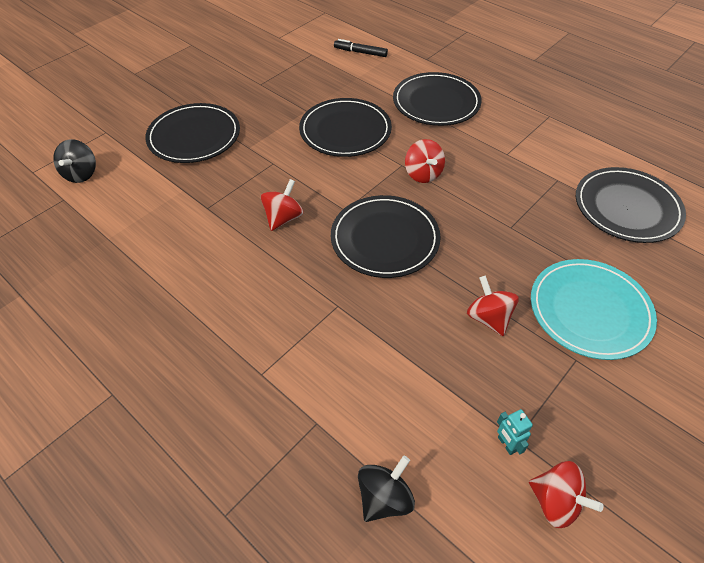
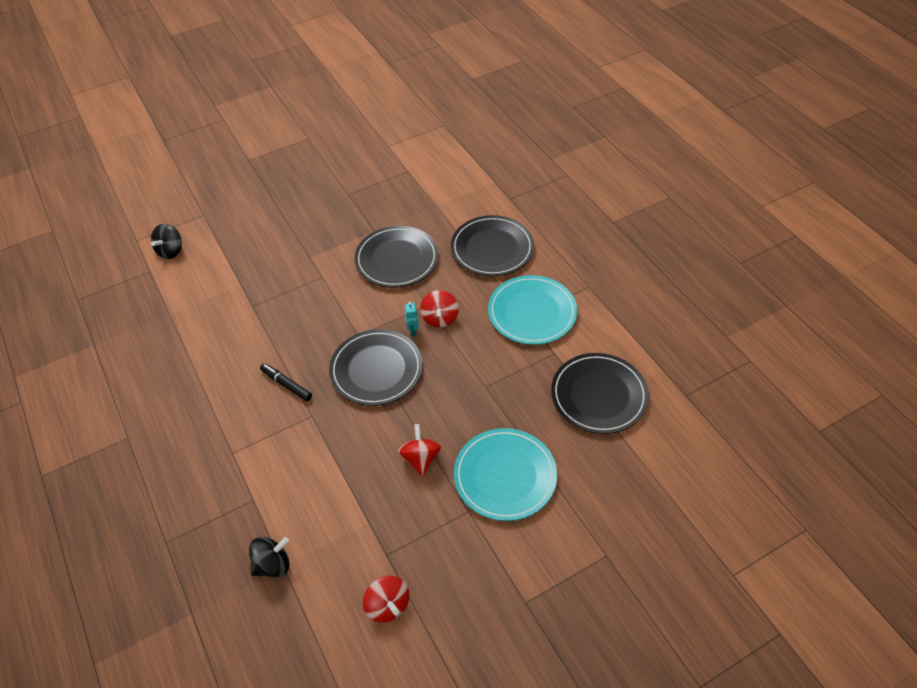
camera: 20 degrees right, 0 degrees up
(194, 136) = (270, 236): black plate -> none
(283, 218) = (306, 330): red spinning top -> none
(360, 52) = (453, 178): black marker -> black marker (286, 385)
(506, 444) = (377, 556): turquoise robot -> turquoise robot (413, 331)
(511, 149) = (532, 312): none -> turquoise plate

